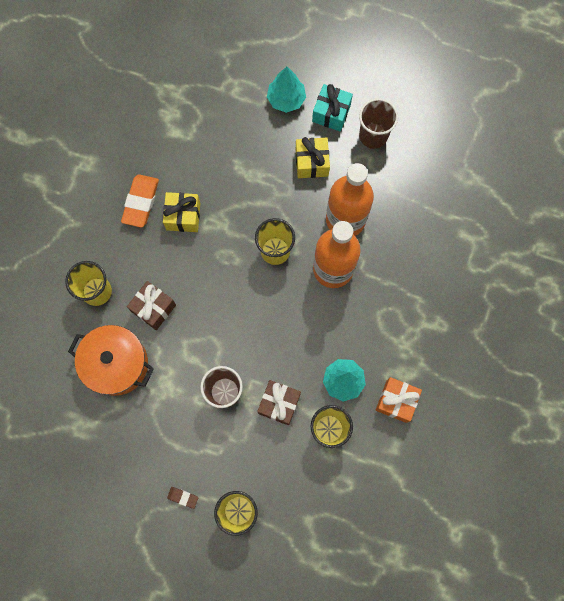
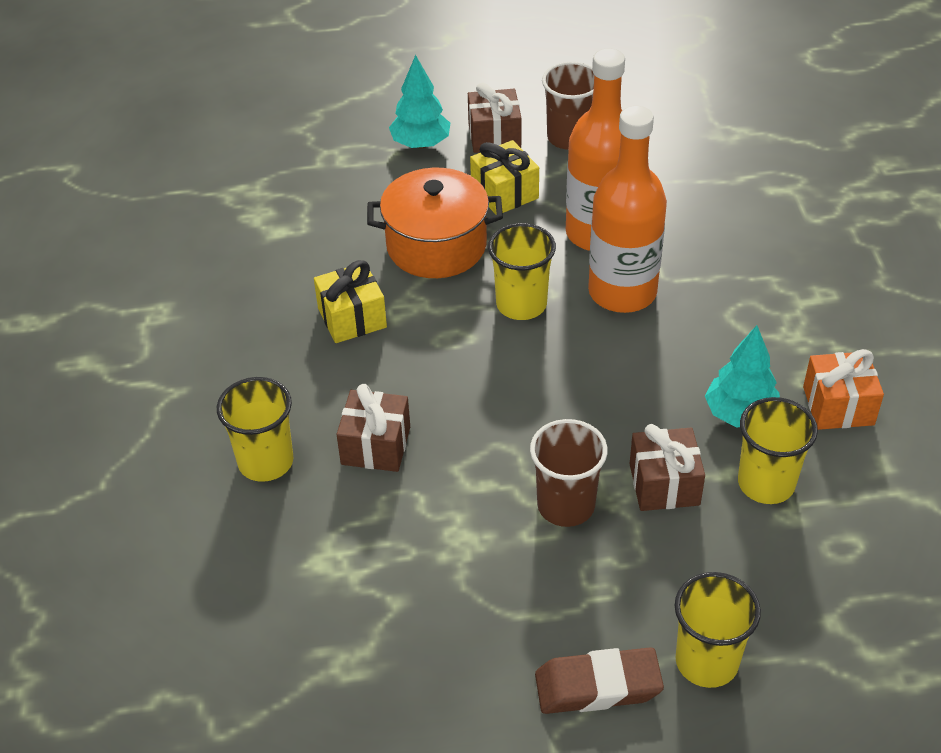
camera: 25 degrees left, 30 degrees down
(117, 364) = (358, 544): orange pot -> orange pot (436, 246)
(141, 202) = (273, 326): orange eraser -> none
(183, 497) = (598, 686): brown eraser -> brown eraser, size x2.01
(331, 113) = (494, 136): turquoise gift -> brown gift

